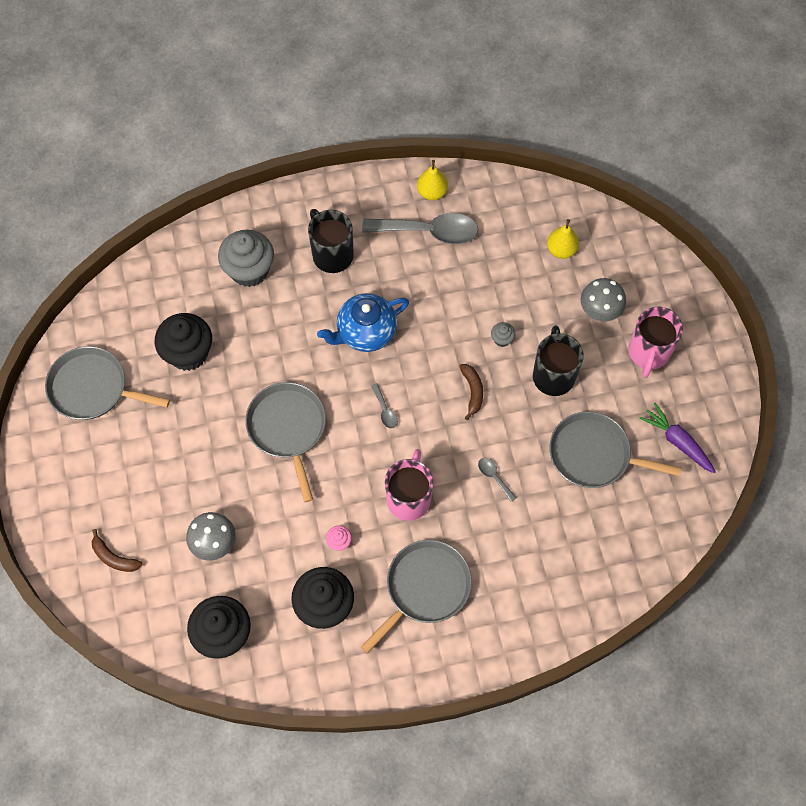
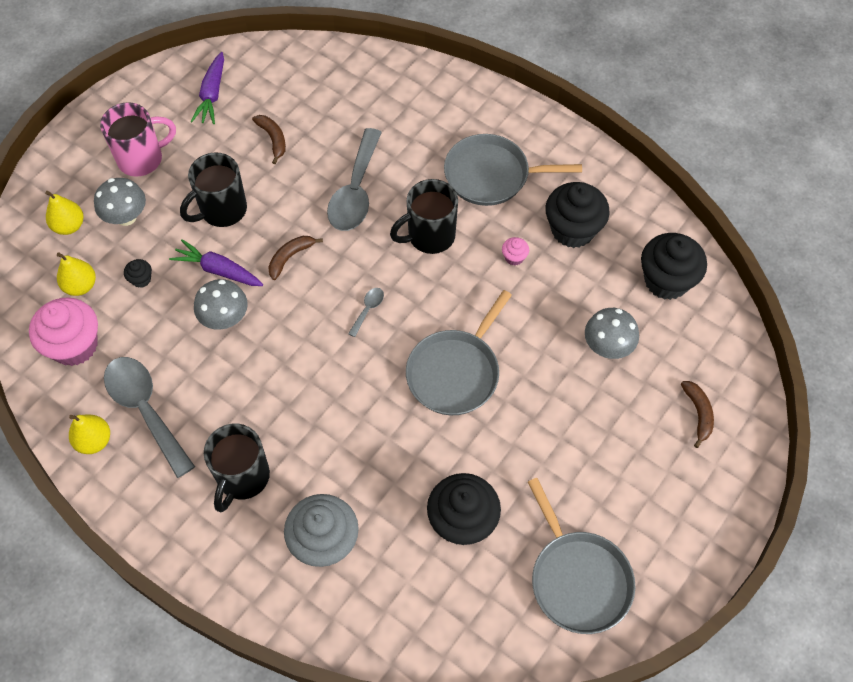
camera: 130 degrees left, 5 degrees down
(365, 332) = (304, 382): blue teapot -> none
(409, 498) = (429, 236): pink mug -> black mug
(457, 318) = (225, 318): none -> grey mushroom
(494, 477) = (355, 191): grey spoon -> grey spoon, size x2.35
(502, 339) = (218, 270): grey cupcake -> purple carrot
(514, 220) = (74, 345): none -> pink cupcake
(535, 288) = (141, 279): none -> black cupcake
(594, 454) = (273, 139): grey pan -> brown banana
(621, 271) = (69, 226): none -> yellow pear

